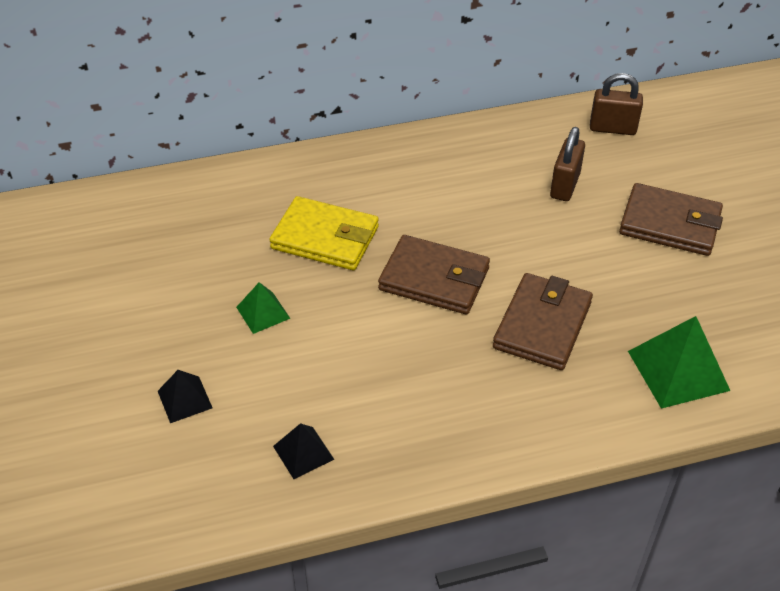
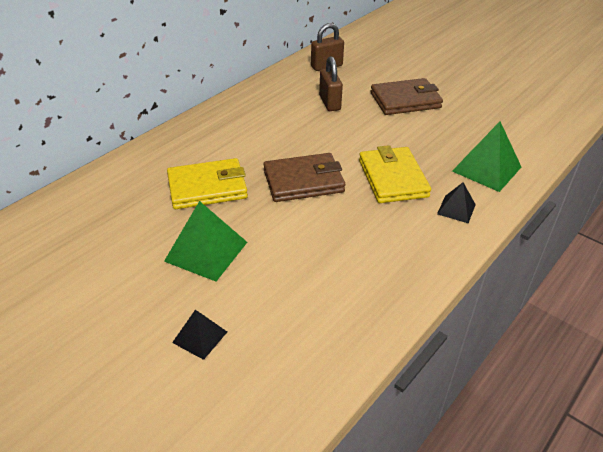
camera: 35 degrees left, 5 degrees down
(263, 312) = (206, 251): green pyramid -> green pyramid, size x1.76
(303, 452) = (322, 326): black pyramid -> black pyramid (456, 209)
(542, 325) = (392, 178): brown wallet -> yellow wallet

